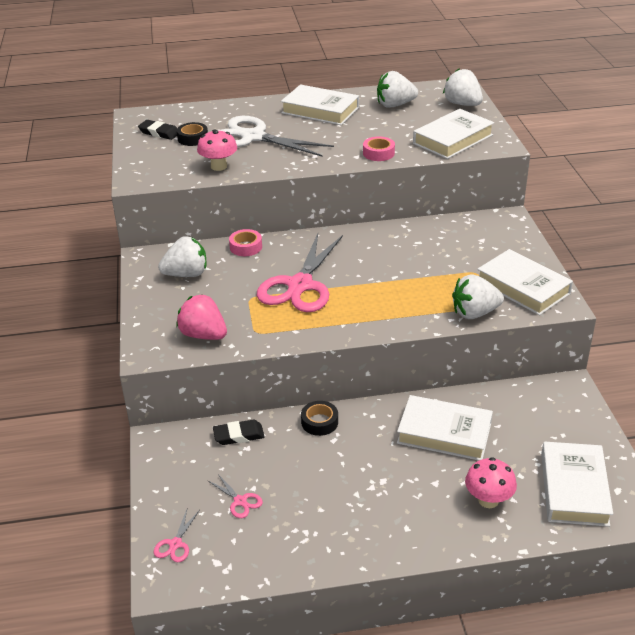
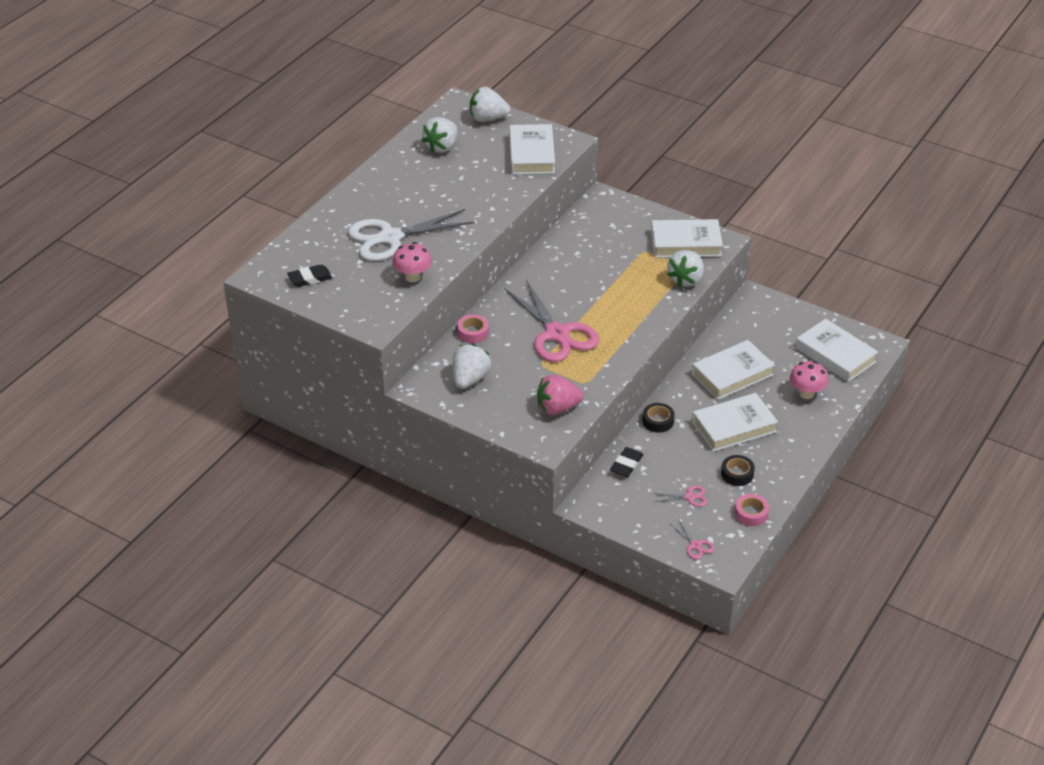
camera: 50 degrees left, 5 degrees up
(193, 138) = (346, 267): black tape -> black tape (737, 474)
(320, 110) = (396, 184): white book -> white book (734, 427)
(378, 153) = (502, 196): pink tape -> pink tape (751, 513)

